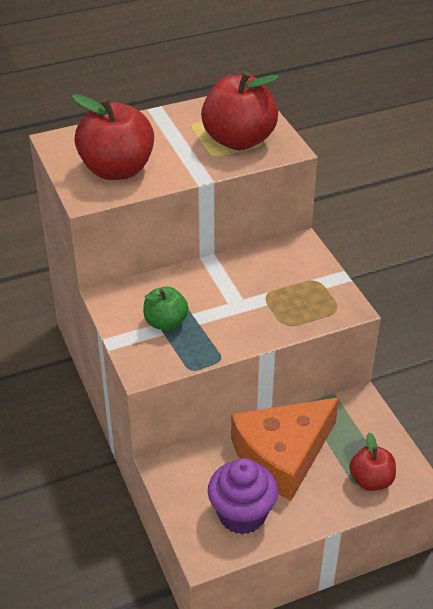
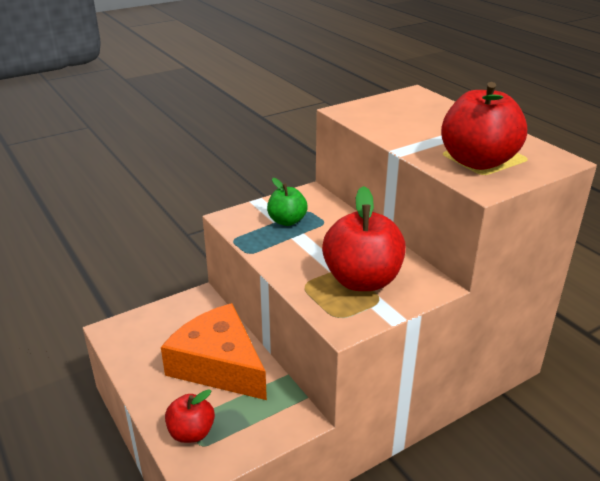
camera: 80 degrees right, 10 degrees down
(117, 170) = (389, 116): red apple -> red apple (362, 280)
(242, 514) = (150, 346): purple cupcake -> none

